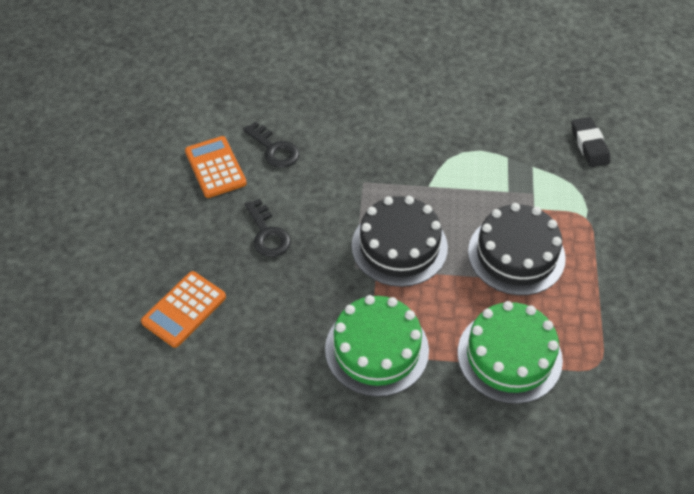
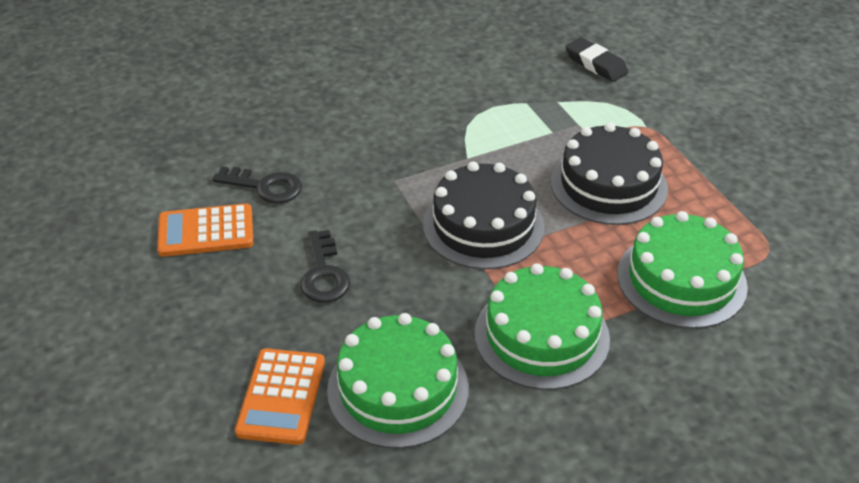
camera: 30 degrees left, 10 degrees down
(215, 167) = (206, 231): orange calculator -> orange calculator turned 45 degrees counterclockwise
(257, 340) = (398, 389): none -> green cake
(268, 234) = (324, 273): black key -> black key turned 45 degrees clockwise

